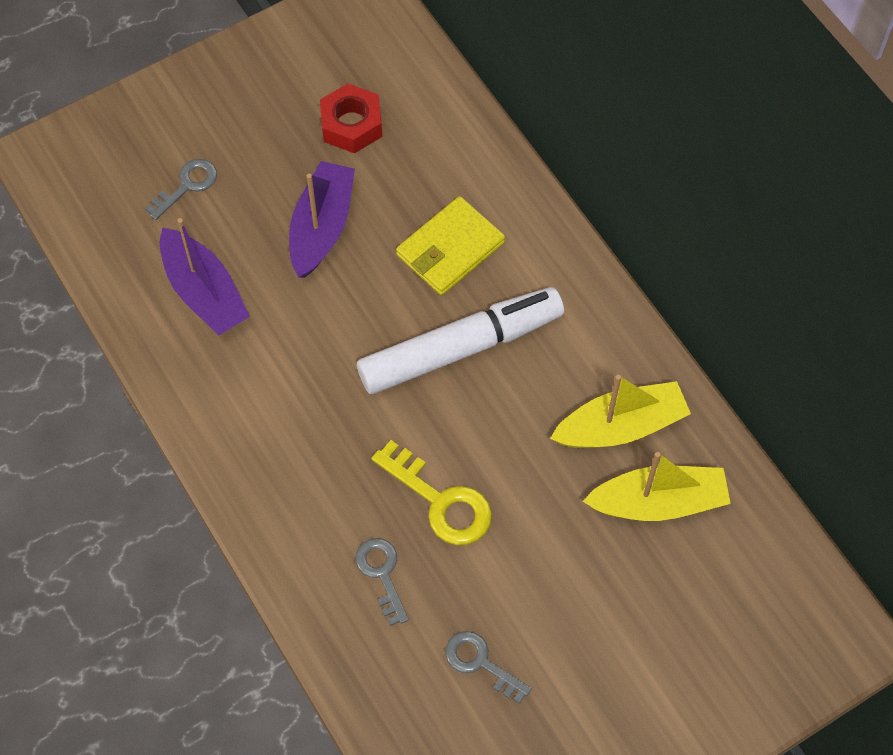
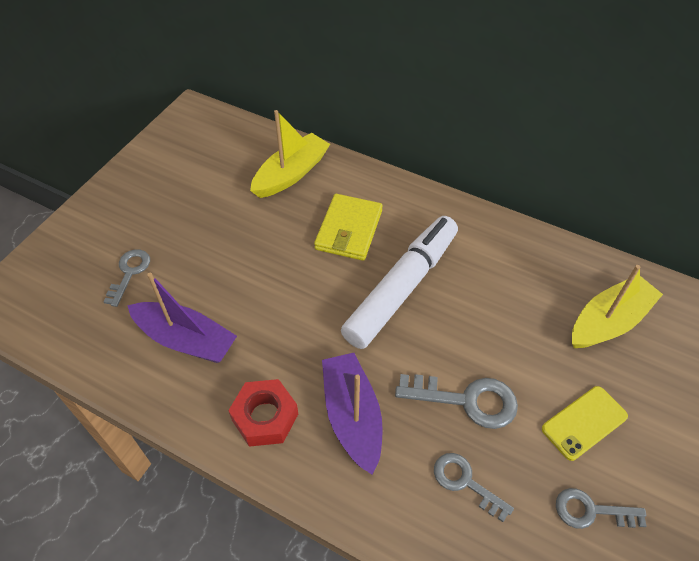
camera: 30 degrees left, 10 degrees down
(322, 227) = (249, 255): purple boat -> purple boat (352, 416)
(351, 125) = (229, 186): red nut -> red nut (265, 417)
(440, 501) = (466, 400): yellow key -> grey key
(541, 585) = (584, 422): none -> yellow phone
(621, 426) = (544, 285): yellow boat -> yellow boat (291, 174)

